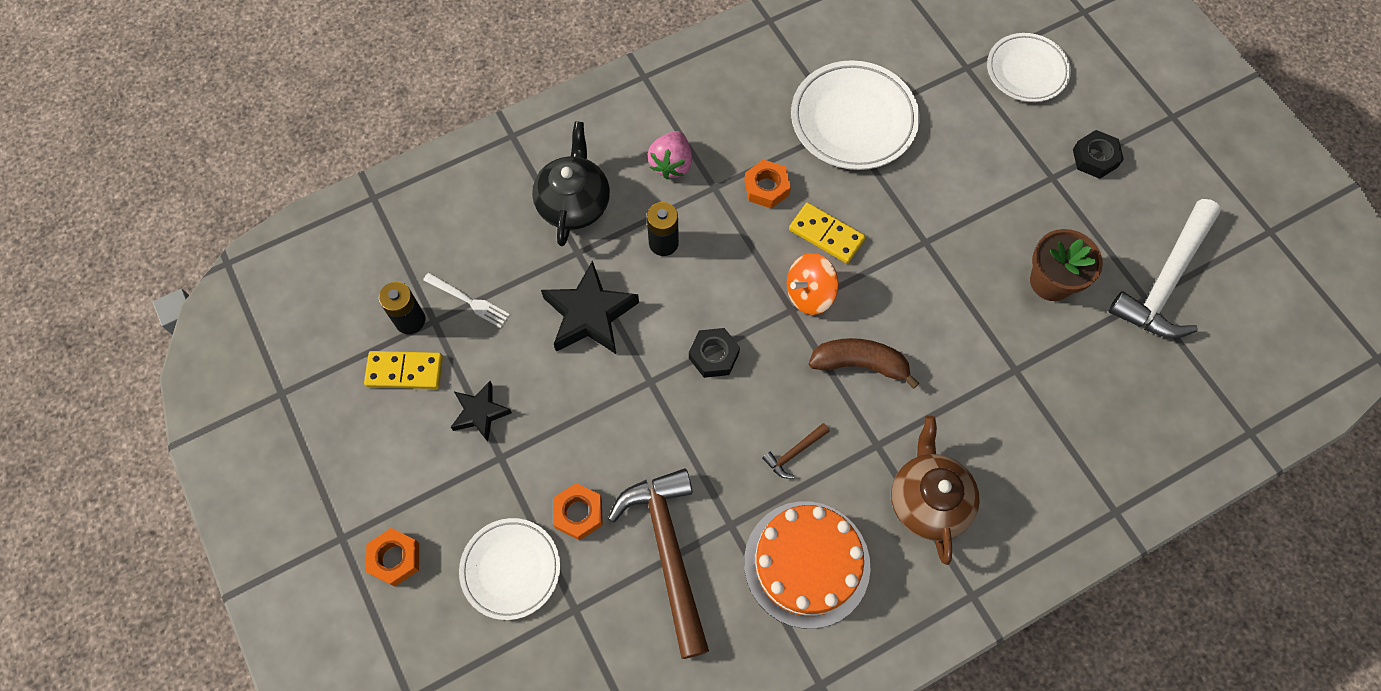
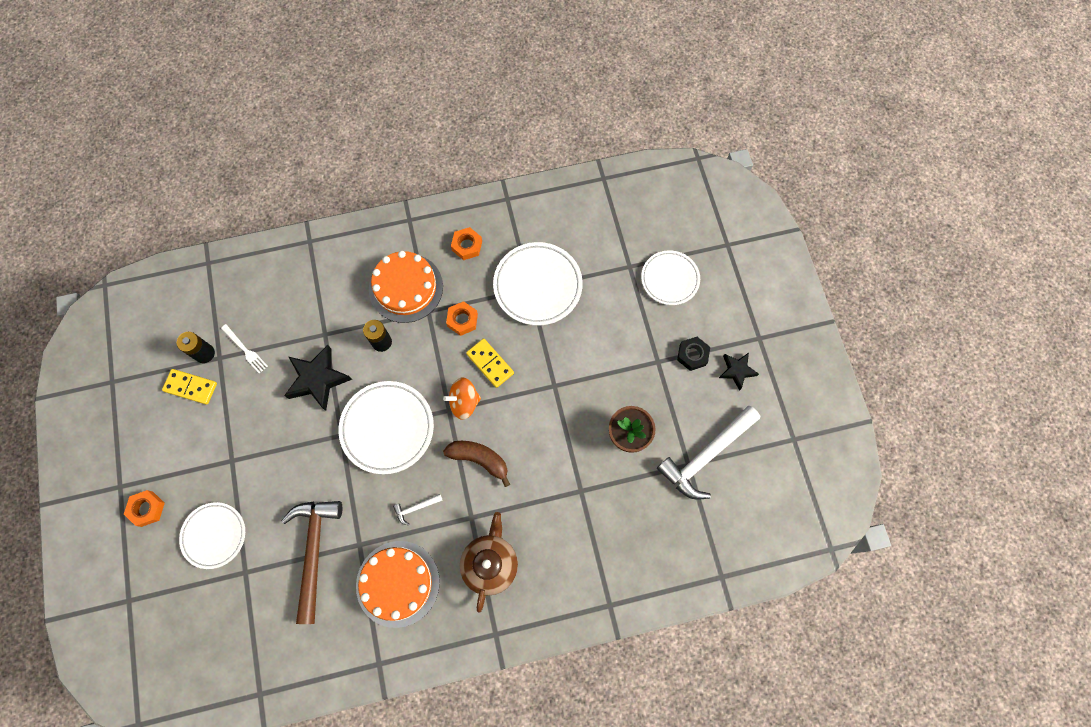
camera: 15 degrees right, 5 degrees up
(480, 413) = (228, 427): black star -> black star (737, 371)
(574, 203) = (333, 299): black teapot -> none
(578, 513) = (267, 510): orange nut -> orange nut (467, 246)
(671, 164) = (406, 287): pink strawberry -> orange cake
(714, 355) = (387, 428): black nut -> white plate
(794, 452) = (416, 508): brown hammer -> white hammer

